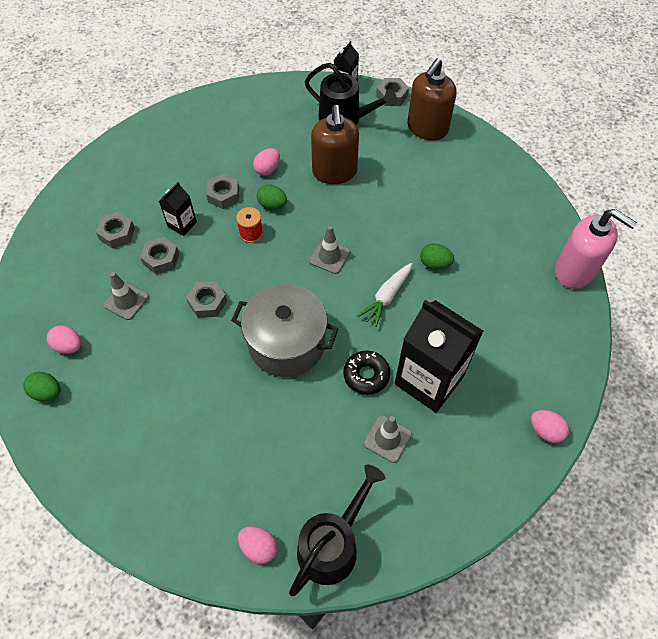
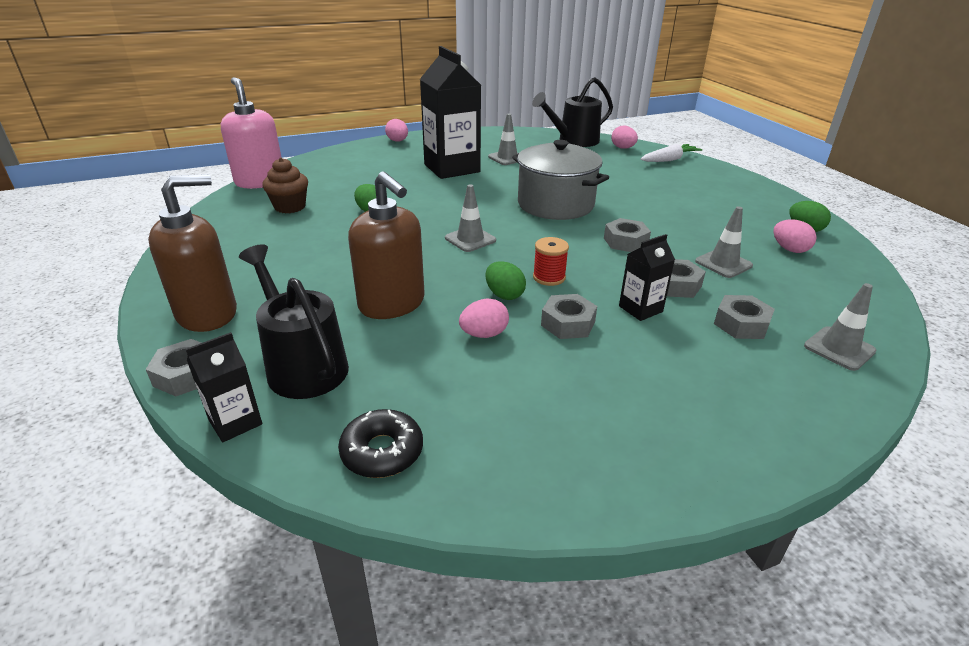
camera: 155 degrees left, 25 degrees down
(59, 233) = (839, 348): none -> grey traffic cone
(334, 172) = (392, 304): brown soap dispenser -> brown soap dispenser turned 120 degrees clockwise
(366, 375) = (498, 179): black donut -> black donut (382, 451)
(386, 297) = (440, 205): white carrot -> white carrot (669, 160)
(503, 243) = (290, 207): none -> brown cupcake

